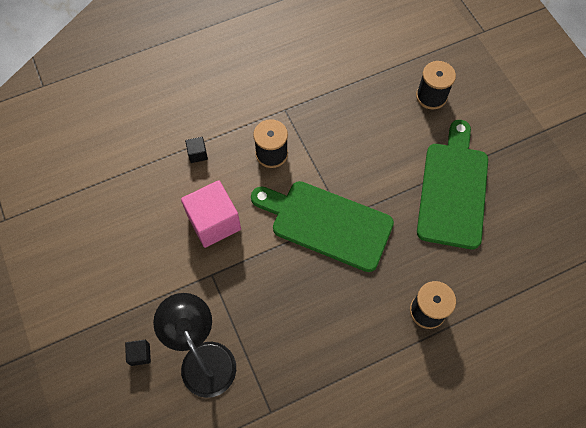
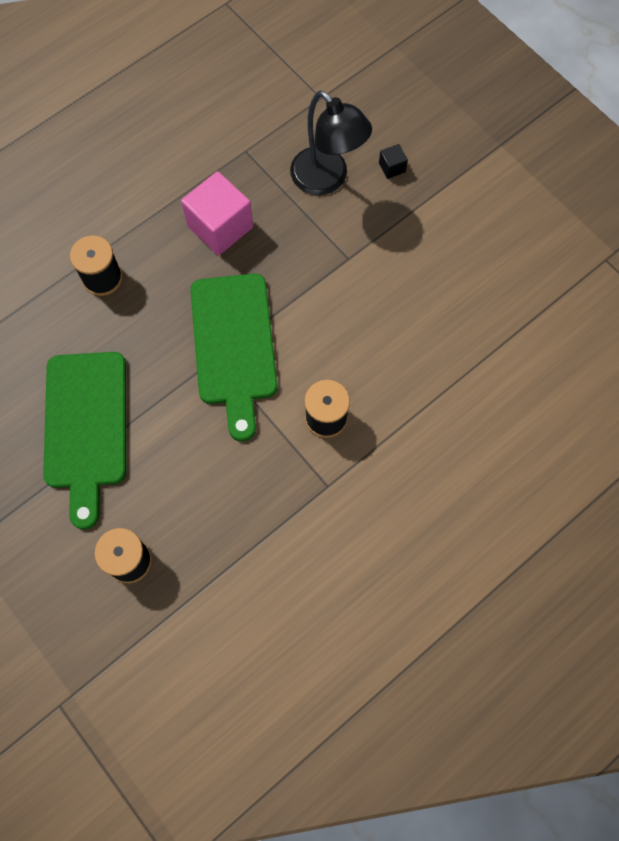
camera: 165 degrees right, 5 degrees up
(197, 154) = (419, 393): black cube -> none
(214, 222) = (367, 315): pink cube -> pink cube (220, 227)
(327, 224) = (234, 345): green cutting board -> green cutting board turned 75 degrees clockwise

